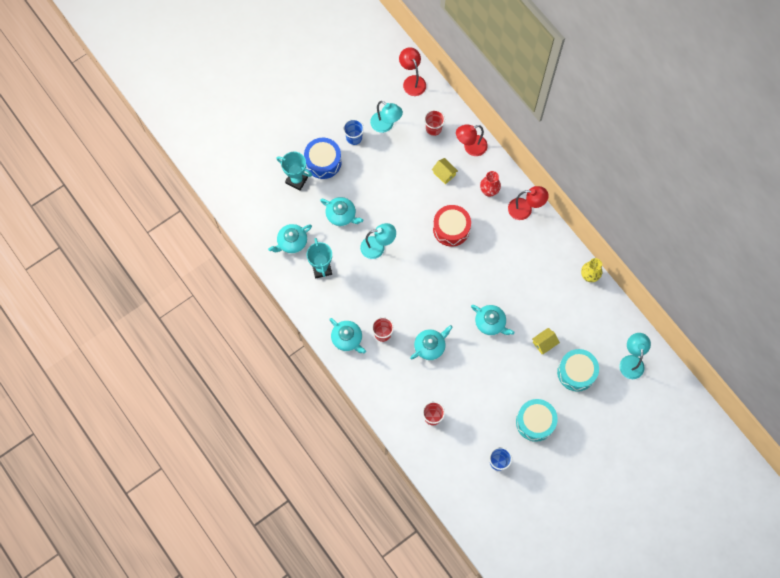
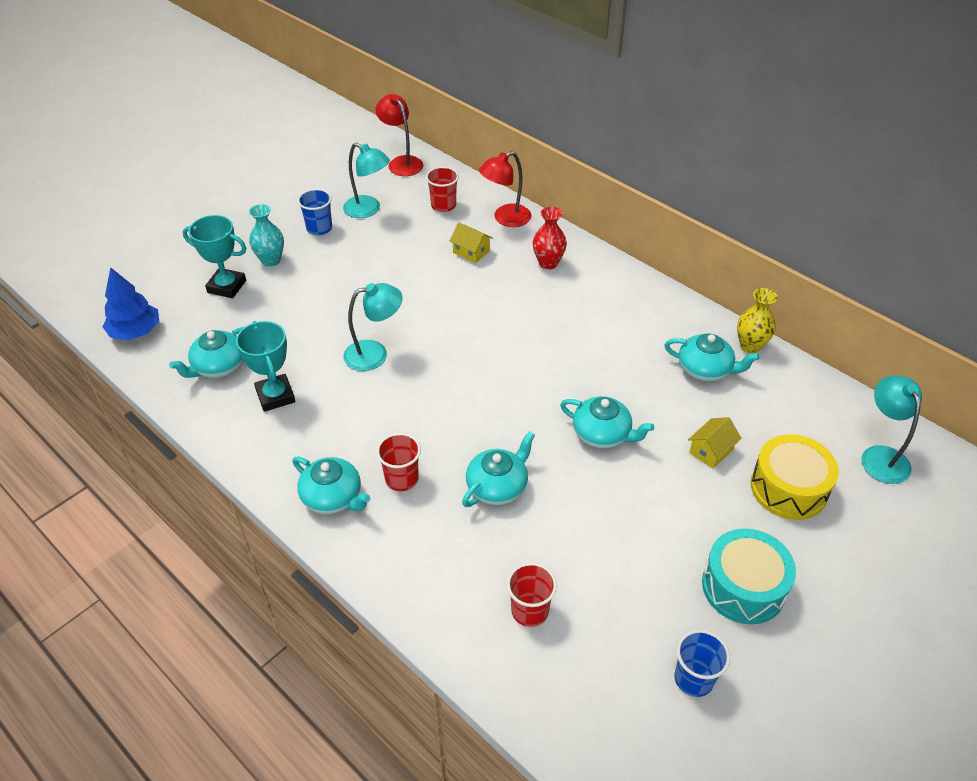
camera: 10 degrees left, 25 degrees down
(245, 208) = (136, 331): none -> blue tree
(323, 162) = (271, 260): blue drum -> turquoise vase
(341, 215) = (306, 320): turquoise teapot -> turquoise teapot (705, 369)
(451, 229) = (498, 315): red drum -> none
(525, 209) = (613, 277): red lamp -> none
(576, 372) = (788, 488): turquoise drum -> yellow drum

